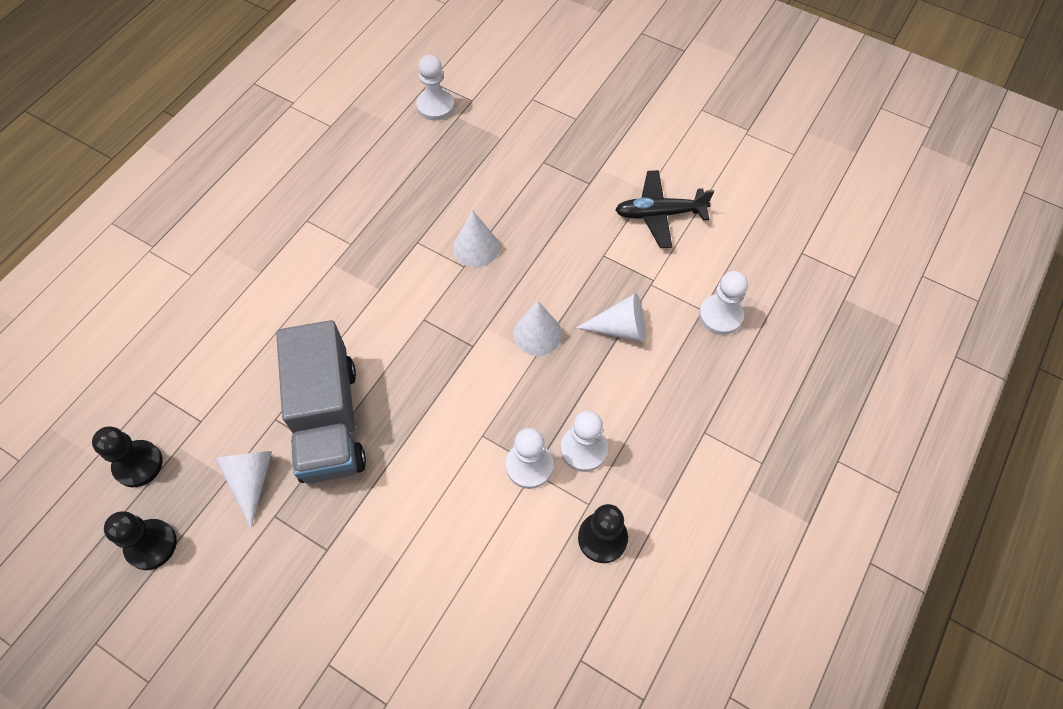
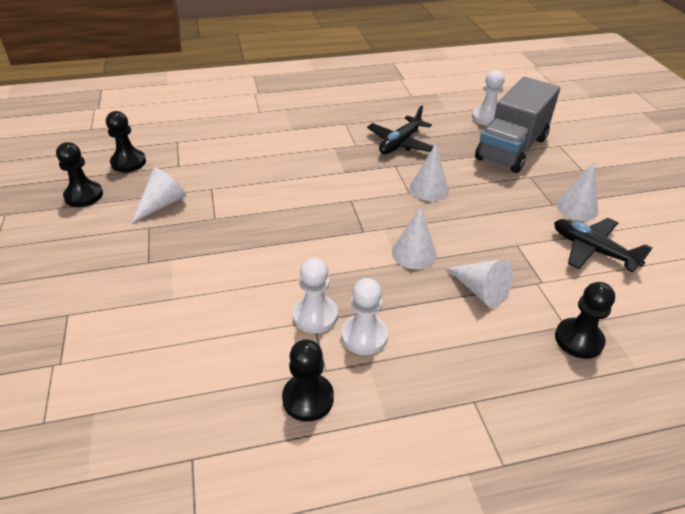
camera: 45 degrees right, 20 degrees down
(328, 420) = (235, 207): grey truck -> grey truck (511, 148)
(390, 207) = (400, 143): none -> black plane
(610, 173) = (576, 208): none -> white cone
(720, 315) = (578, 340): white pawn -> black pawn

